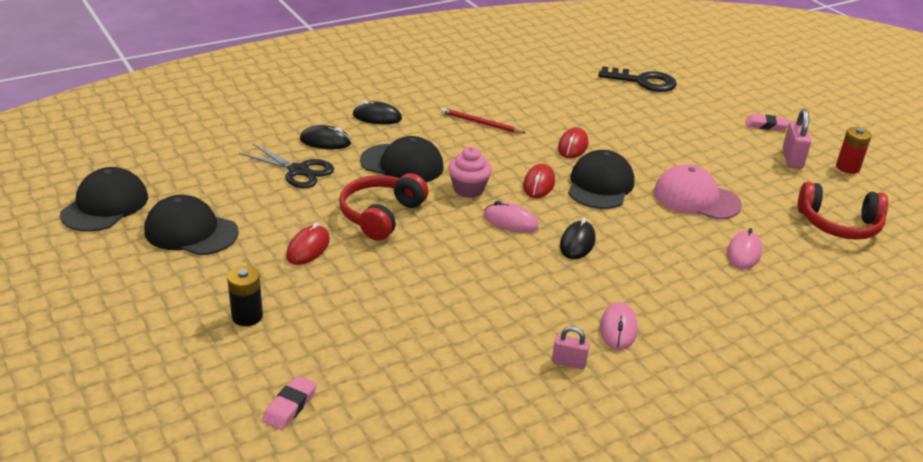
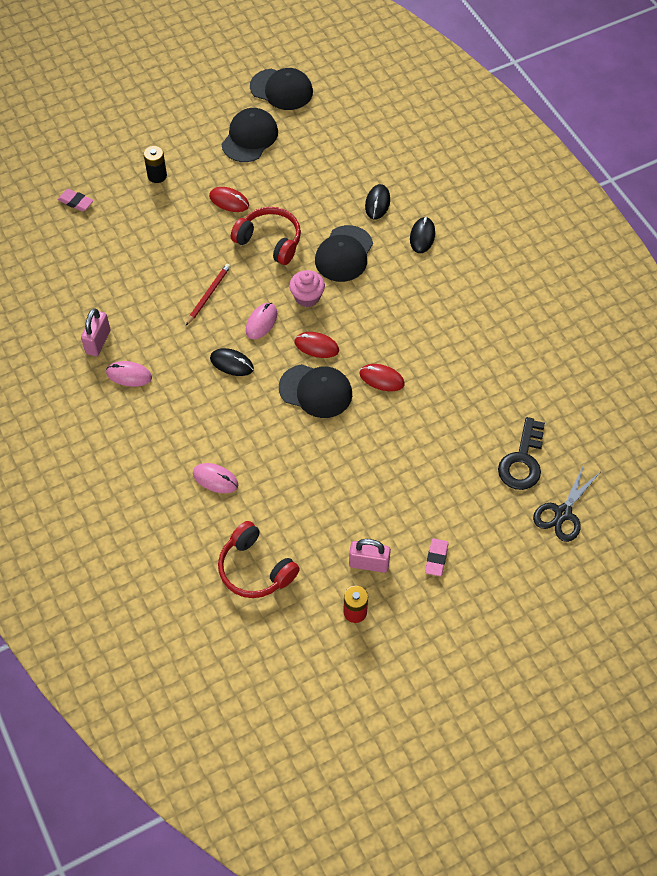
camera: 95 degrees right, 25 degrees up
(298, 171) = (331, 189): black scissors -> black scissors (563, 513)
(480, 123) = (417, 311): red pencil -> red pencil (208, 295)
(568, 362) = (98, 342): pink padlock -> pink padlock, size x1.59
(696, 198) = (296, 461): pink cap -> none
(839, 224) = (255, 569): red headphones -> red headphones turned 60 degrees counterclockwise

